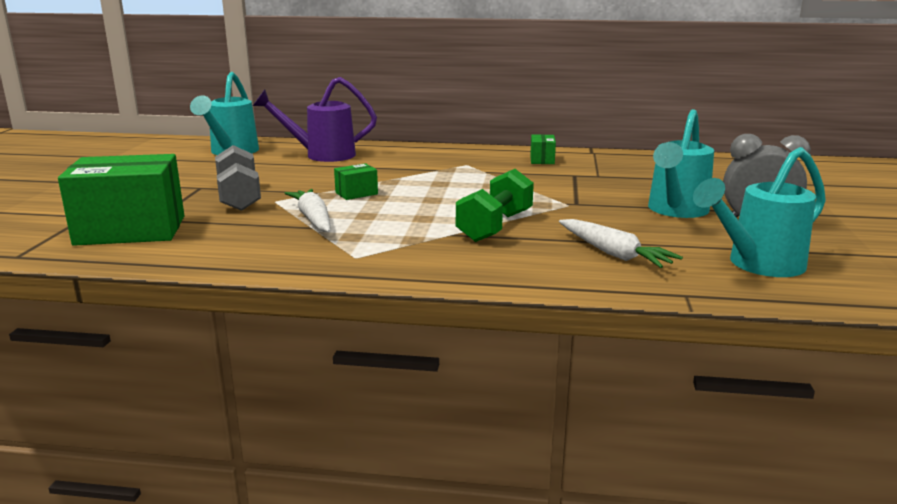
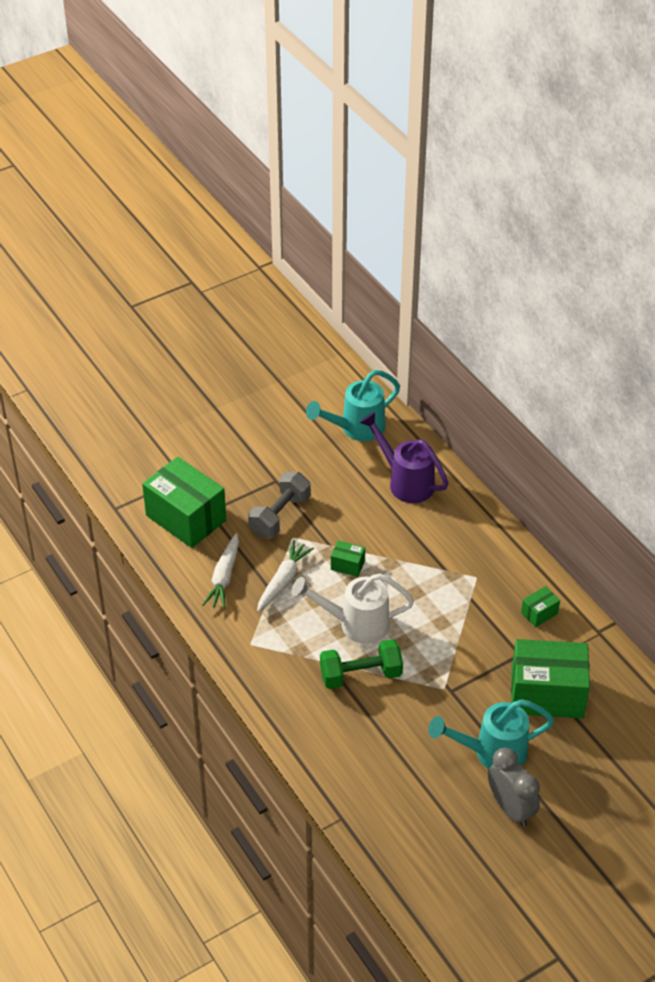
camera: 50 degrees right, 25 degrees up
(429, 210) = (355, 624): none -> white watering can
(613, 253) = (373, 757): white carrot -> white carrot (224, 577)
(633, 179) = (547, 694): none -> green box
(757, 265) = (423, 835): turquoise watering can -> none

